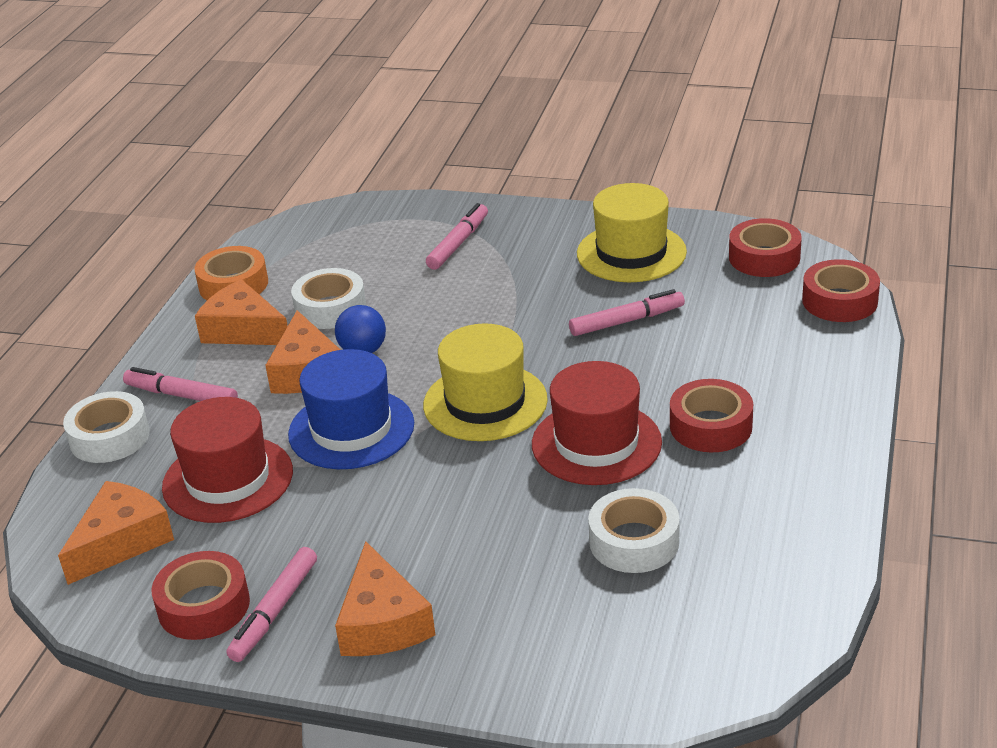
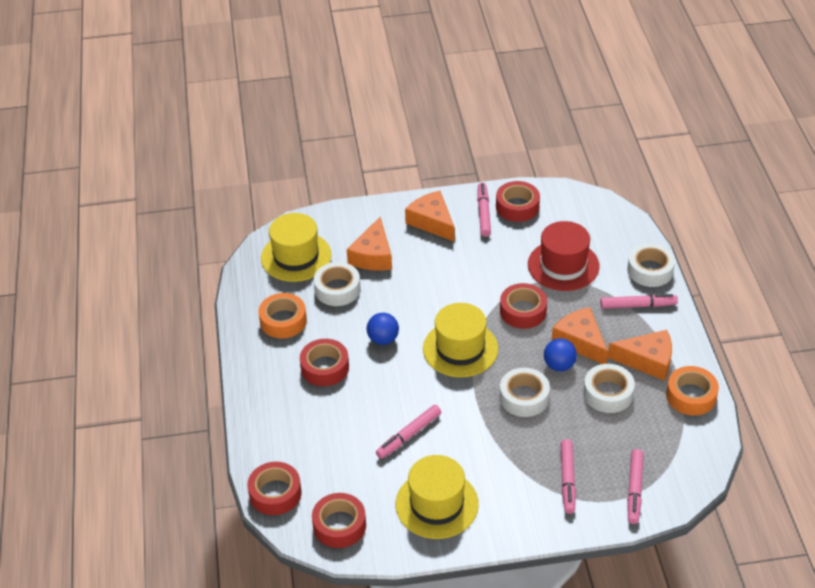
camera: 155 degrees right, 10 degrees up
(121, 541) = (584, 222): orange cheese -> orange cheese (373, 255)
(351, 429) = (523, 311): blue hat -> red tape
(391, 222) = (634, 490): none -> pink marker
(442, 327) = (524, 397): none -> white tape
(596, 443) = (383, 339): red hat -> blue ball
(687, 627) = (296, 256): none -> yellow hat
(755, 512) = (283, 321): none -> orange tape

